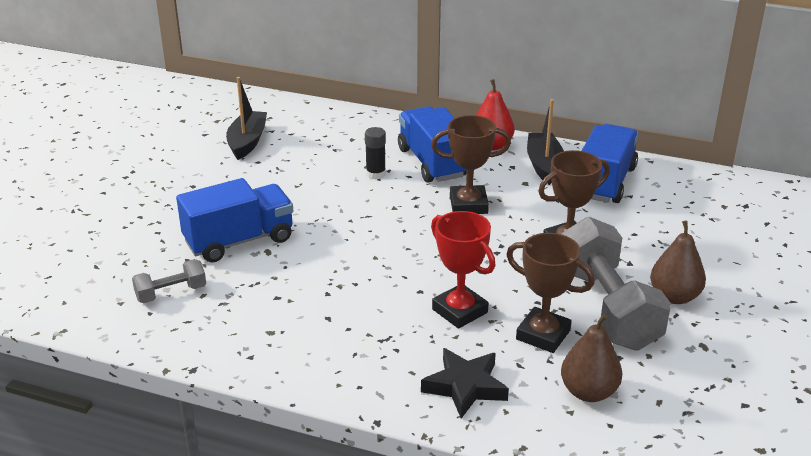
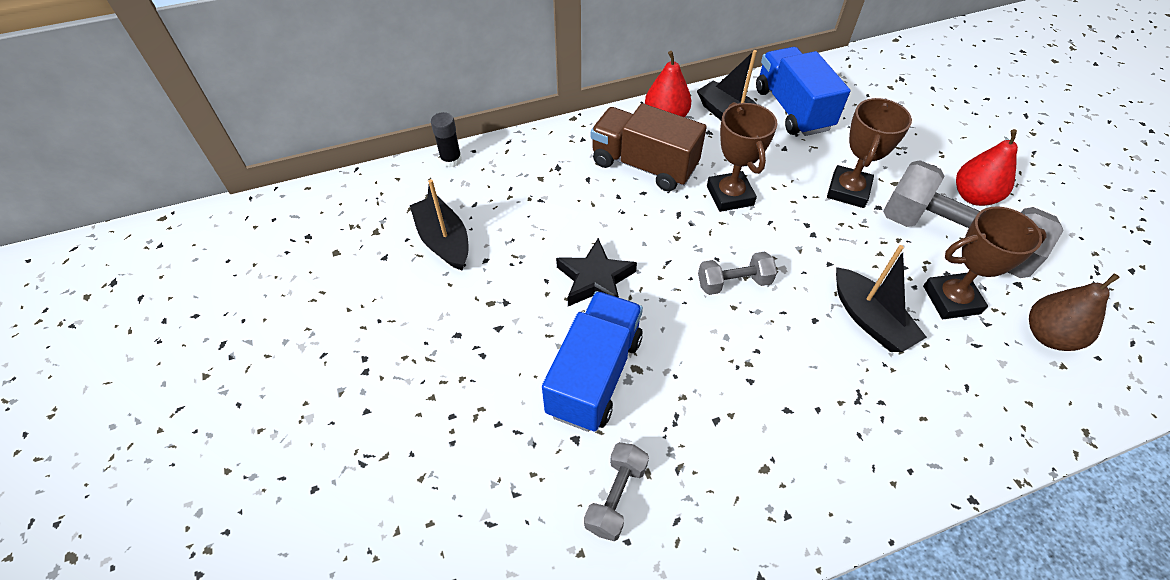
camera: 40 degrees left, 20 degrees up
(375, 174) = (613, 207): black glue stick -> black glue stick (451, 160)
(395, 246) = (733, 283): none -> grey dumbbell
(432, 163) = (644, 165): blue truck -> brown truck
(459, 311) = (869, 320): red trophy -> black boat
(465, 386) = (976, 401): black star -> black star (595, 279)
(468, 205) = (730, 195): brown trophy -> brown trophy turned 60 degrees counterclockwise
(674, 296) = (973, 196): brown pear -> red pear

